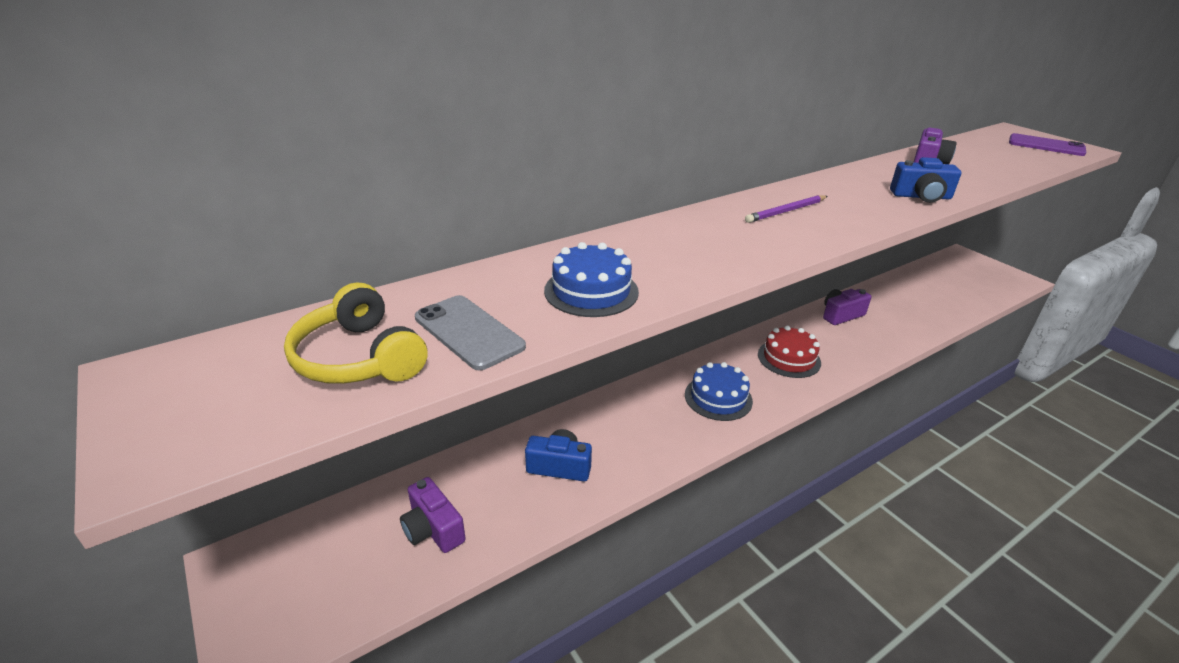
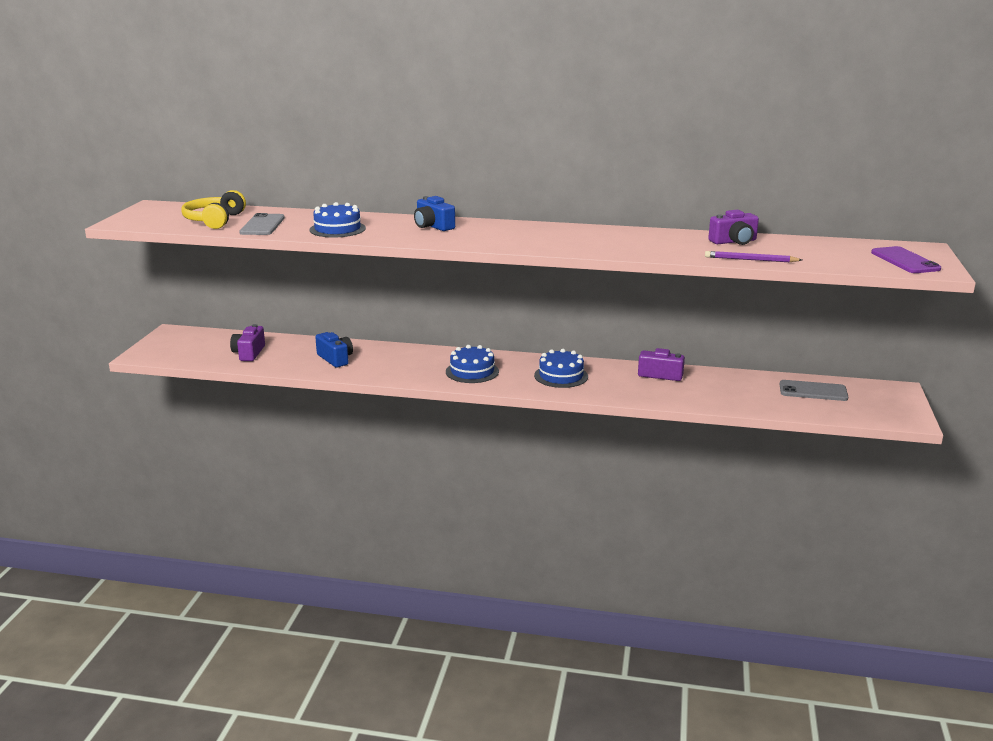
camera: 45 degrees right, 10 degrees down
(786, 211) = (529, 233): purple pencil -> purple pencil (750, 260)
(789, 358) = (561, 376): red cake -> blue cake
(921, 197) = (647, 251): blue camera -> blue camera (433, 226)
(938, 281) = (813, 391): none -> grey phone

